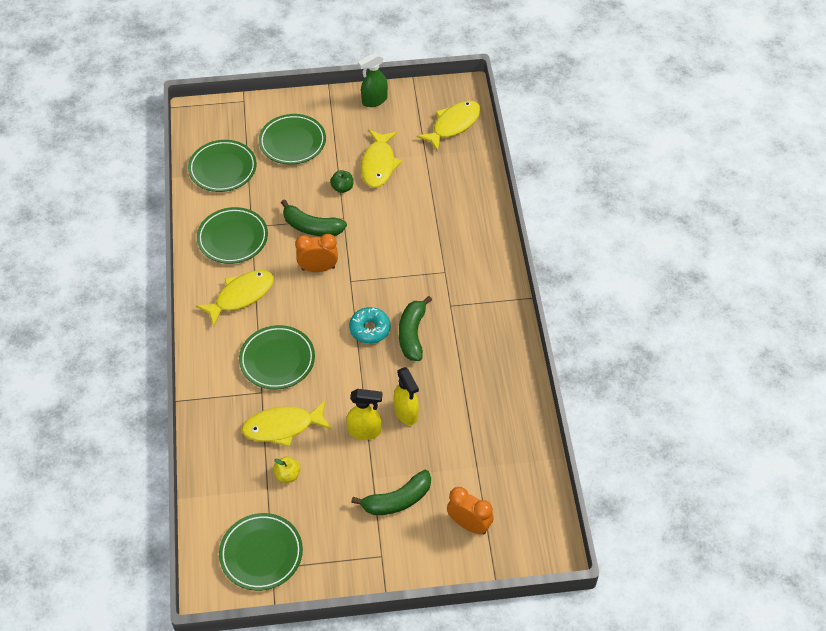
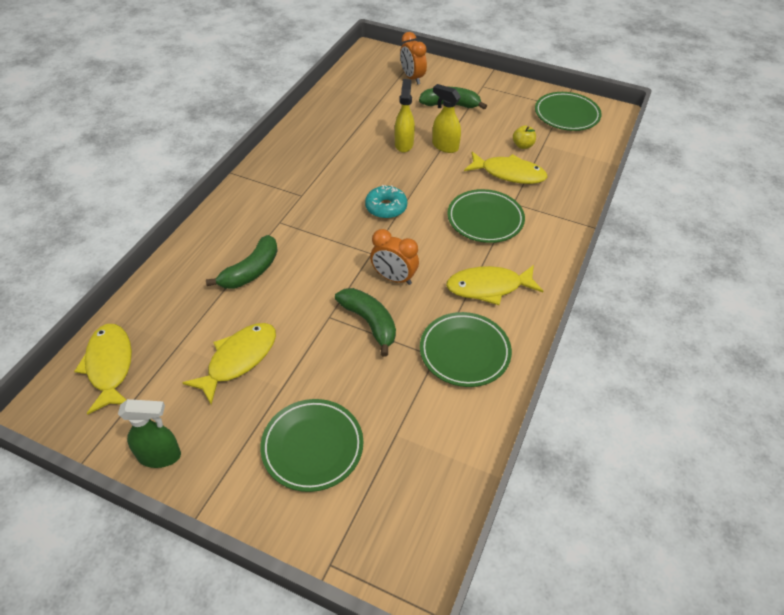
camera: 150 degrees left, 5 degrees down
(223, 169) = (427, 454): green plate -> none
(342, 188) = (302, 351): green apple -> none
(412, 334) = (353, 189): green banana -> green banana (251, 271)
(453, 125) = (110, 366): yellow fish -> yellow fish turned 90 degrees clockwise

